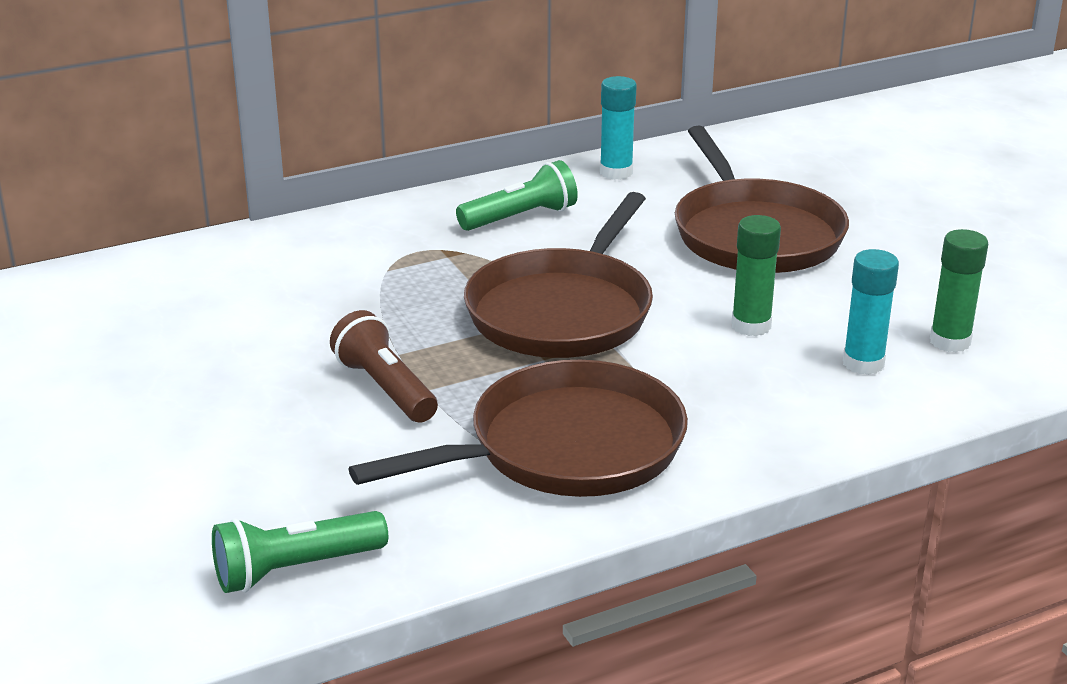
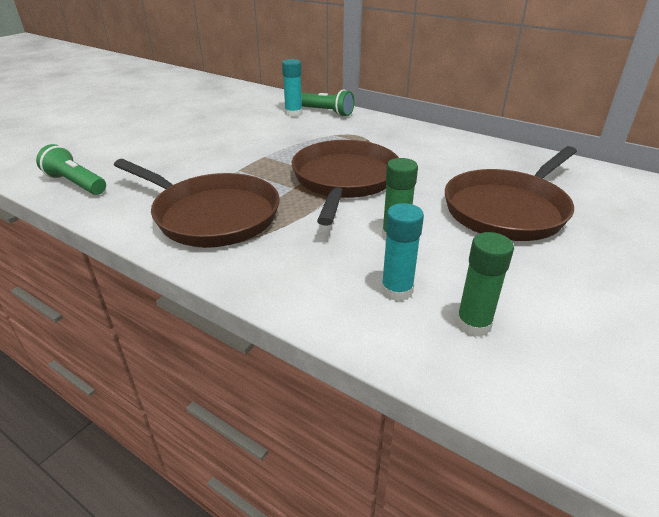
camera: 60 degrees right, 5 degrees up
(385, 388) = (232, 161): brown flashlight -> none
(520, 217) = (423, 146): green flashlight -> green flashlight (326, 112)
(563, 311) = (344, 180): brown pan -> brown pan turned 105 degrees clockwise
(616, 172) = (509, 154): turquoise glue stick -> turquoise glue stick (293, 113)

